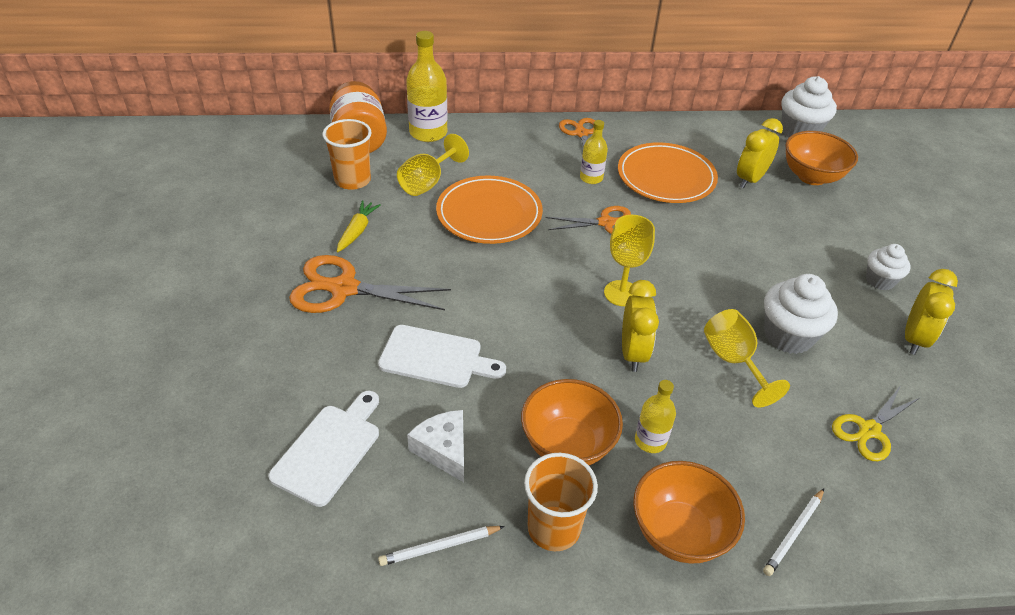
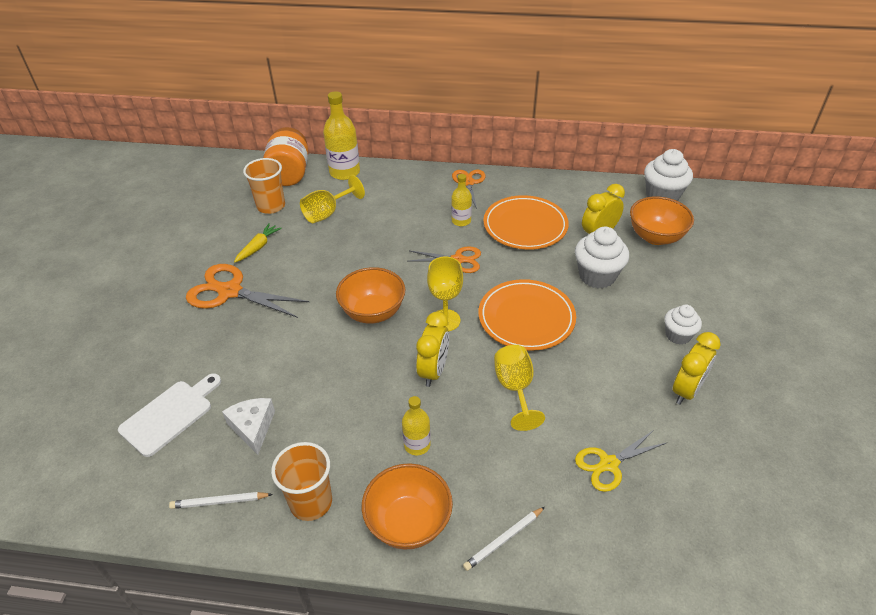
camera: 15 degrees right, 0 degrees up
(435, 357) = (276, 354): white cutting board -> none
(489, 214) = (365, 243): orange plate -> orange plate (526, 318)
(567, 445) = (349, 438): orange bowl -> orange bowl (373, 312)
(788, 336) = (572, 373): white cupcake -> white cupcake (597, 276)

